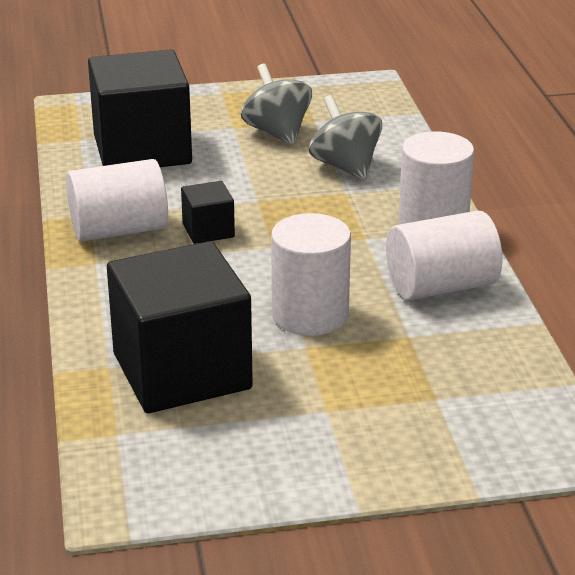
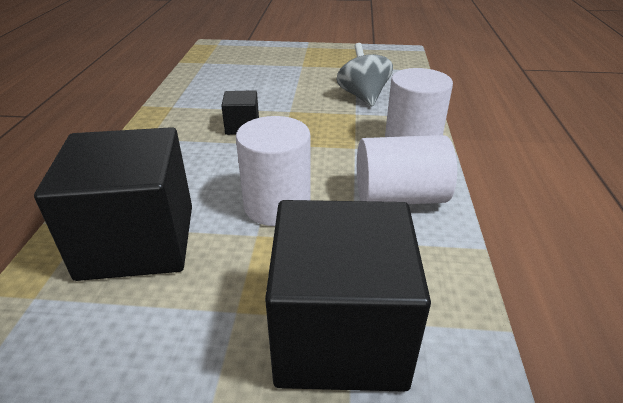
camera: 15 degrees right, 5 degrees up
(119, 230) = (182, 118): white cylinder -> none
(142, 149) = (236, 72): black cube -> black cube (340, 334)
(277, 132) = (328, 71): grey spinning top -> none

